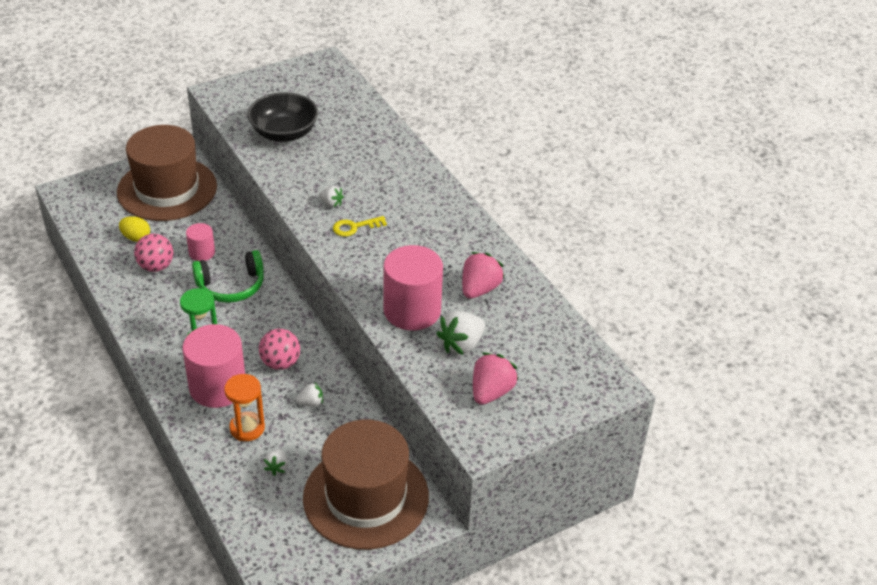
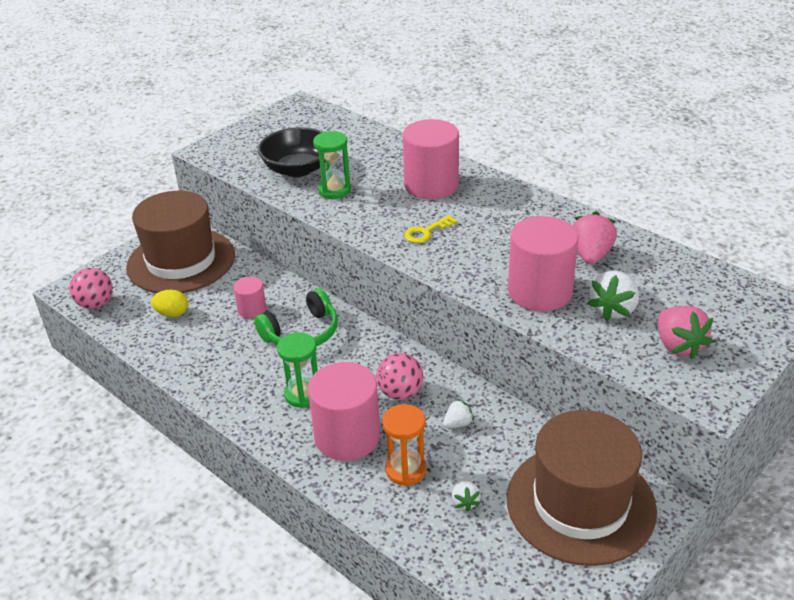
camera: 15 degrees left, 5 degrees down
(156, 266) = (209, 335): pink ball -> pink ball (96, 304)
(302, 164) = (334, 190): none -> green hourglass
(331, 204) = (388, 217): white strawberry -> none
(389, 181) = (431, 185): none -> pink cylinder
(491, 392) = (678, 346): pink strawberry -> pink strawberry turned 150 degrees clockwise

